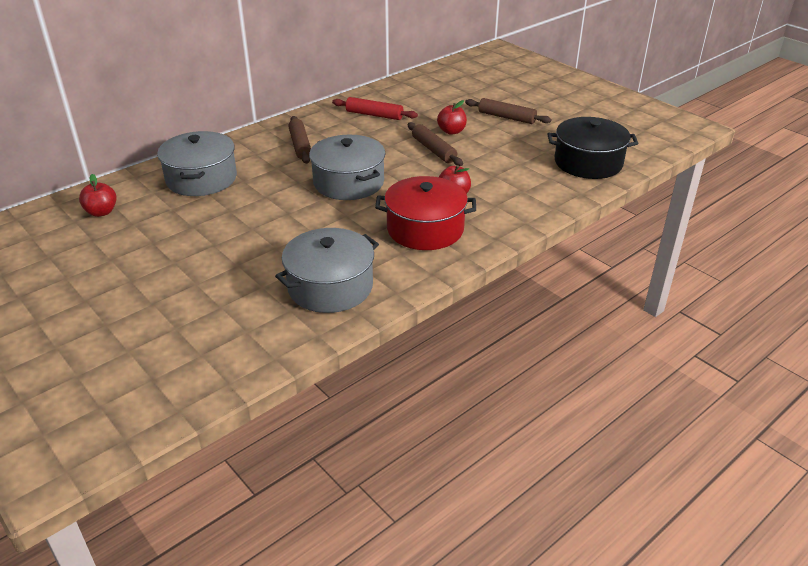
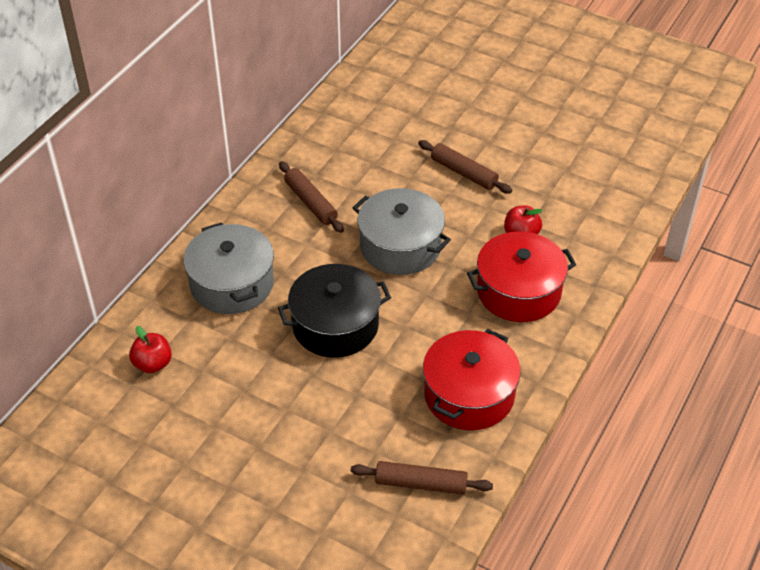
camera: 20 degrees left, 10 degrees up
(330, 287) = (469, 394): grey pot -> red pot
(374, 115) = (365, 132): red rolling pin -> none
(451, 131) = (467, 138): red apple -> none
(506, 117) = (515, 100): brown rolling pin -> brown rolling pin (421, 483)
(588, 163) = (633, 152): black pot -> black pot (335, 325)

